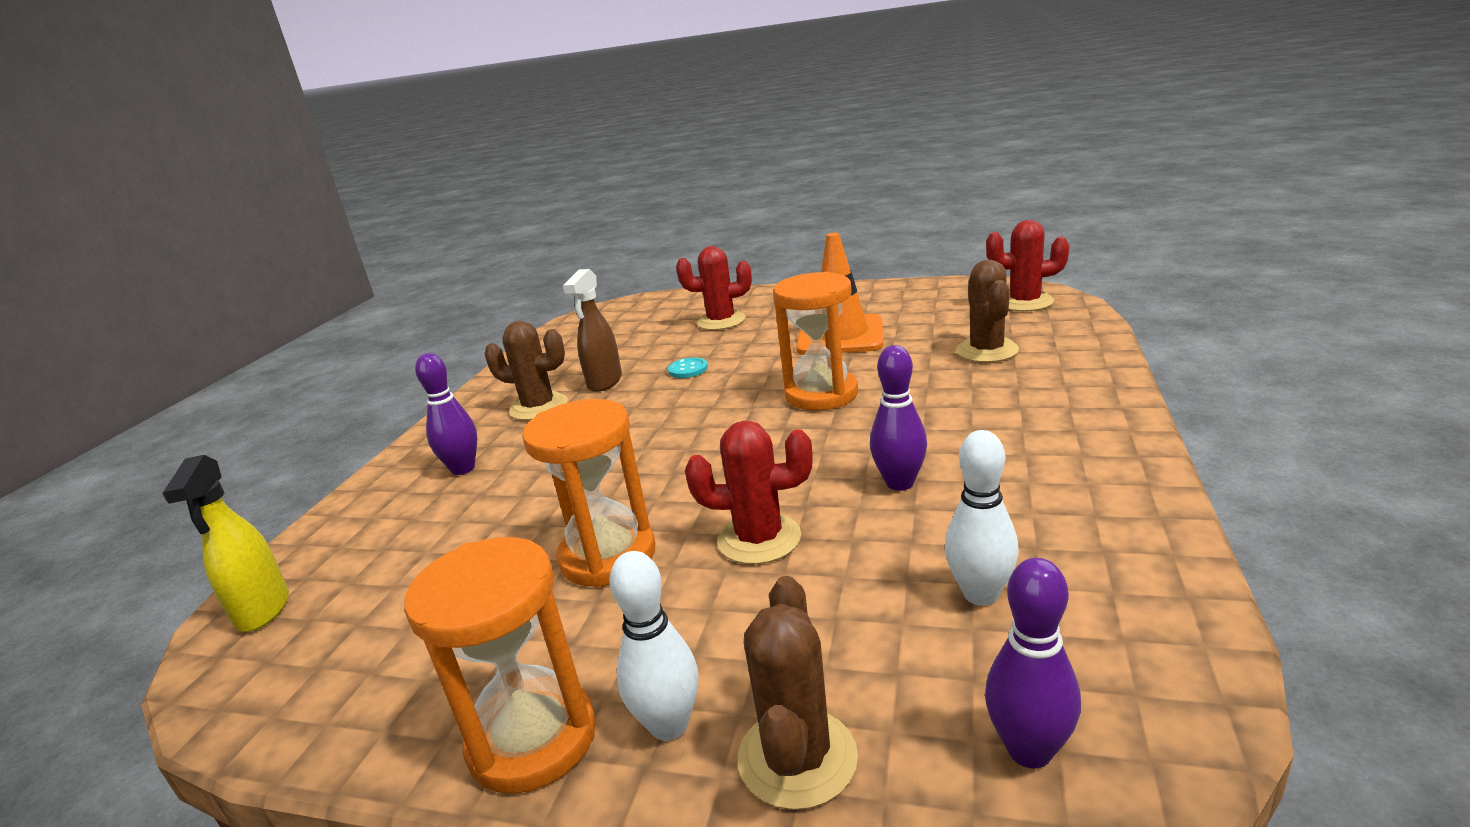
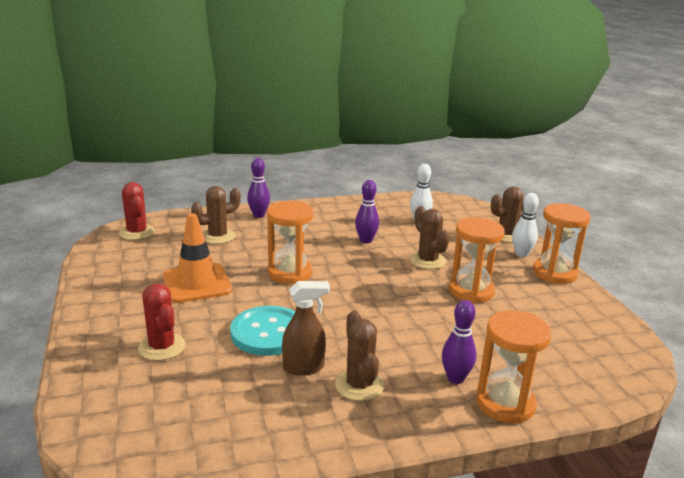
camera: 125 degrees left, 0 degrees up
(263, 610) = (611, 378): yellow spray bottle -> none
(384, 490) = (505, 403): none -> orange hourglass
(688, 369) = (268, 333): turquoise button -> turquoise button, size x2.39
(759, 539) = (427, 261): red cactus -> brown cactus
(1029, 750) = (469, 211): purple bowling pin -> purple bowling pin (259, 215)

